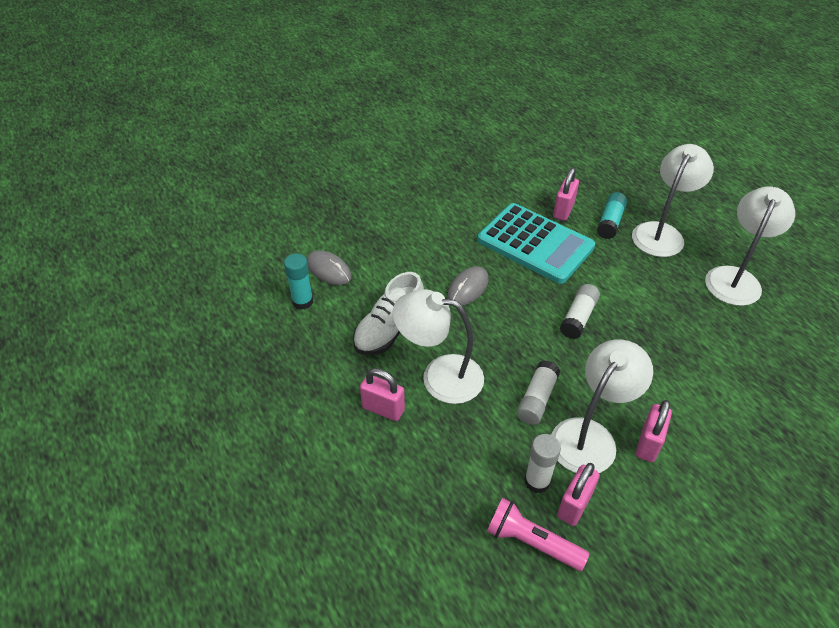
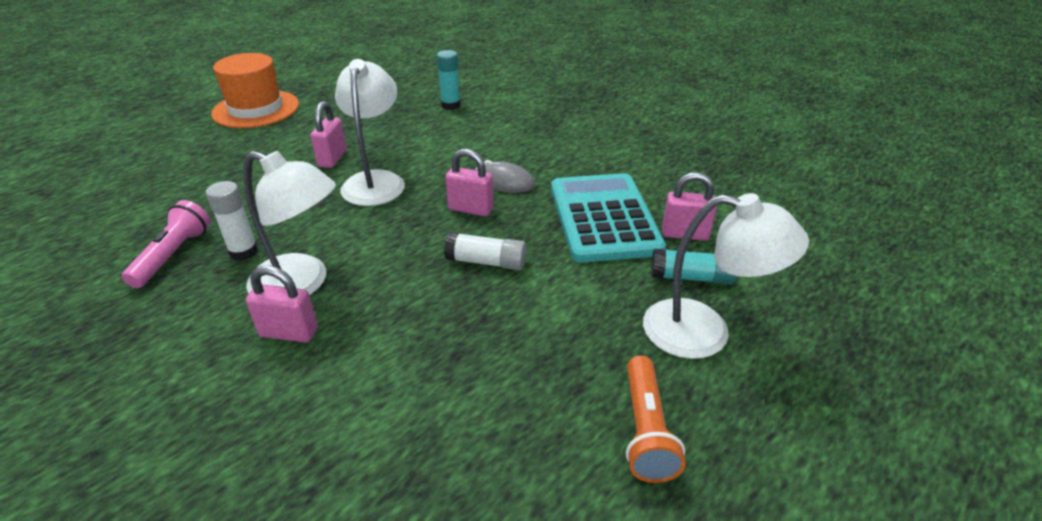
camera: 75 degrees right, 10 degrees down
(220, 487) = (256, 109): none -> orange hat
(328, 270) = (495, 109): grey mouse -> none
(389, 329) = (429, 148): white shoe -> none
(535, 244) = (603, 218): turquoise calculator -> turquoise calculator turned 150 degrees clockwise
(537, 399) = (352, 242): white glue stick -> none
(574, 505) = (210, 279): pink padlock -> pink padlock (471, 209)
(735, 278) = (646, 430): white lamp -> orange flashlight

